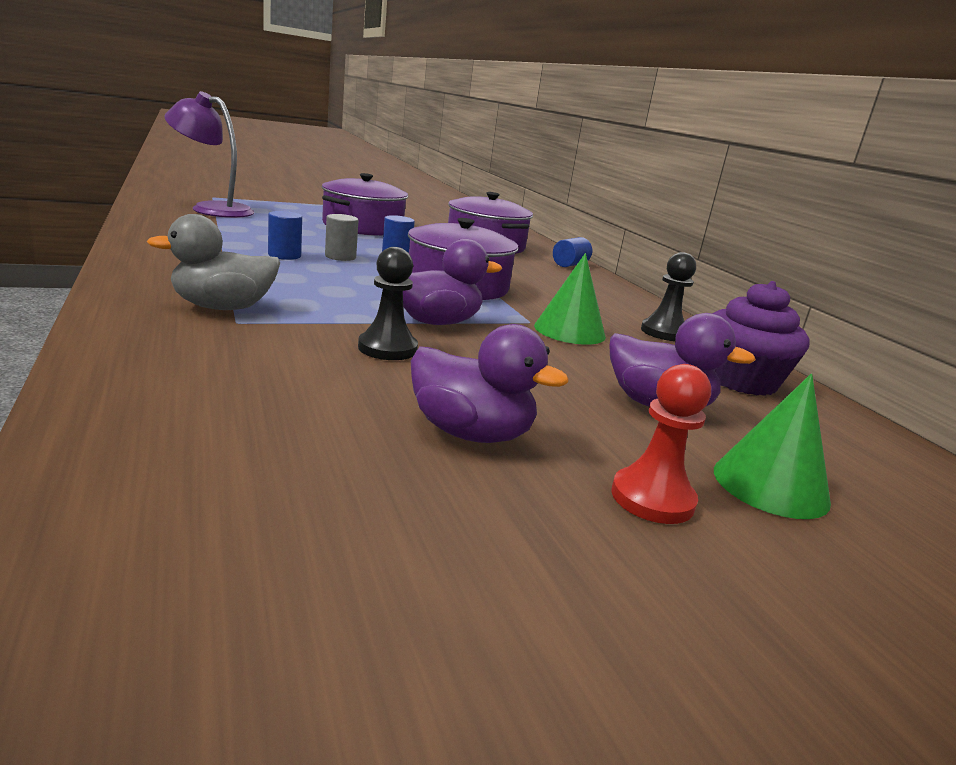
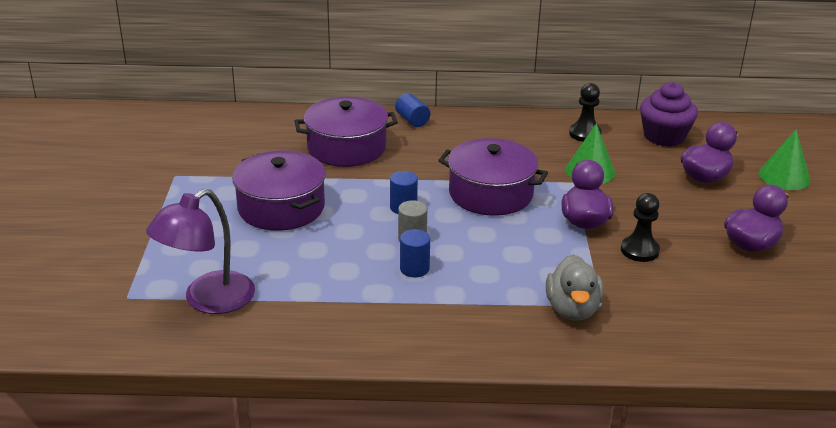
camera: 65 degrees left, 10 degrees up
(652, 498) = (802, 211): red pawn -> none

